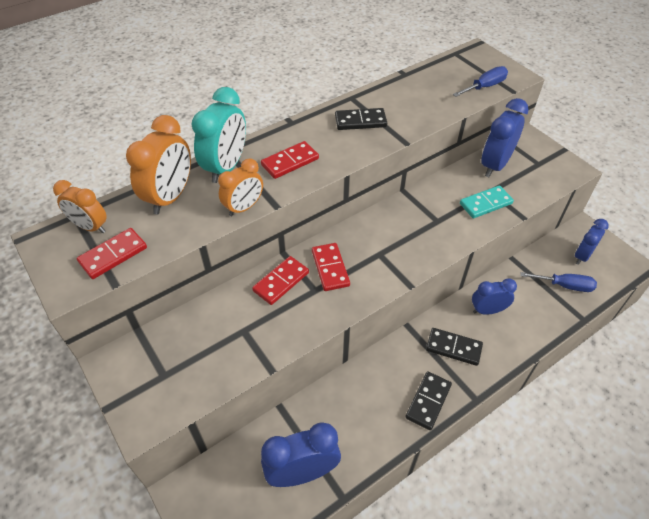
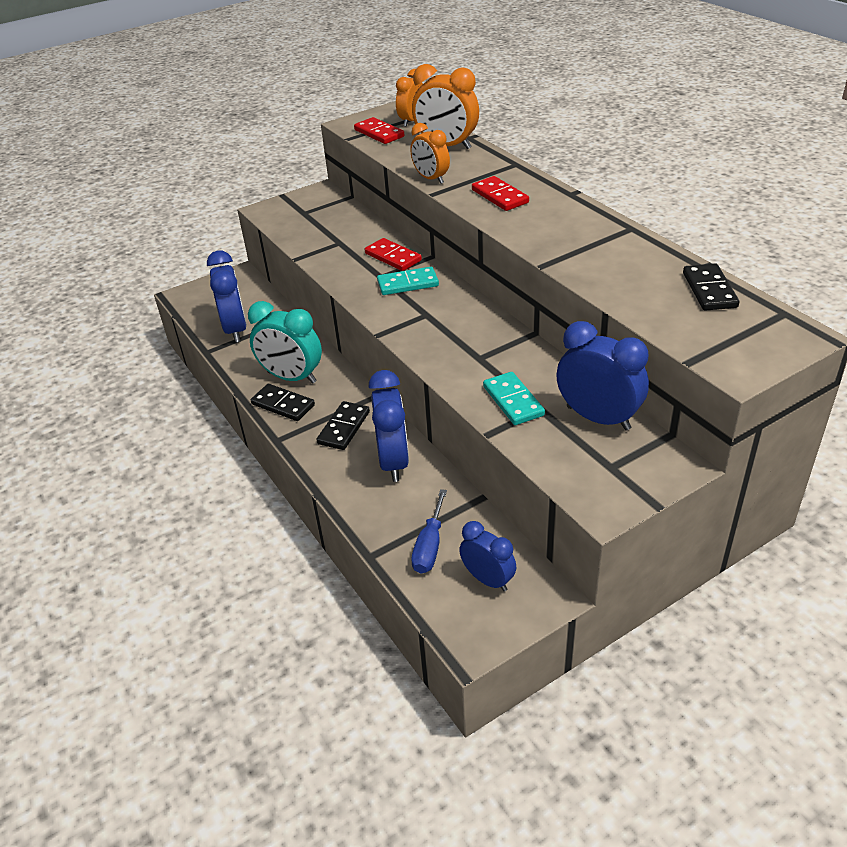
camera: 95 degrees right, 10 degrees down
(226, 167) = (489, 166): turquoise clock -> turquoise clock (291, 377)
(330, 268) = (408, 283): red domino -> turquoise domino
(360, 121) = (581, 235): black domino -> black domino (709, 290)
(484, 87) = (691, 334): blue screwdriver -> none
(487, 310) = (393, 461): blue clock -> blue clock, size x1.56

